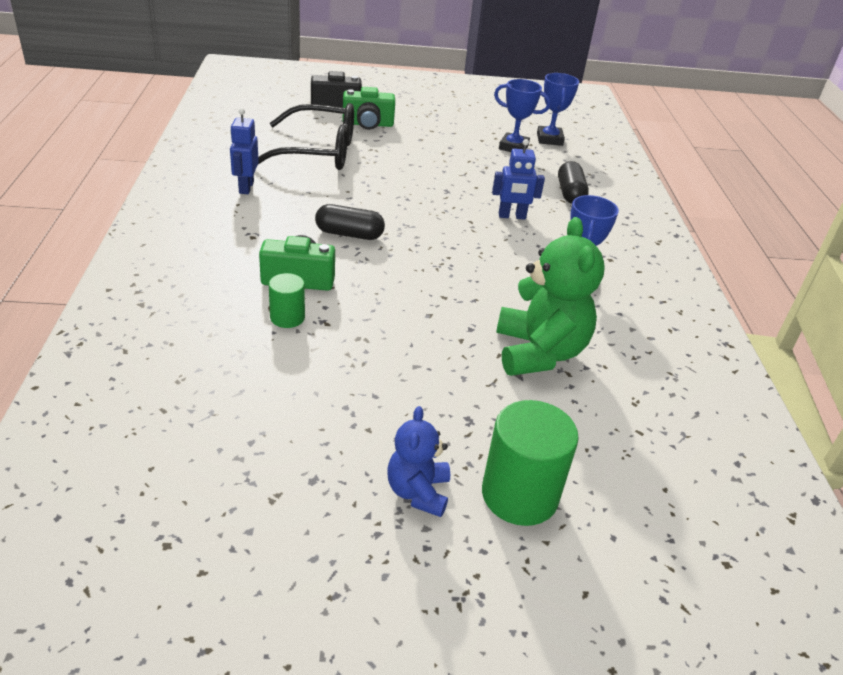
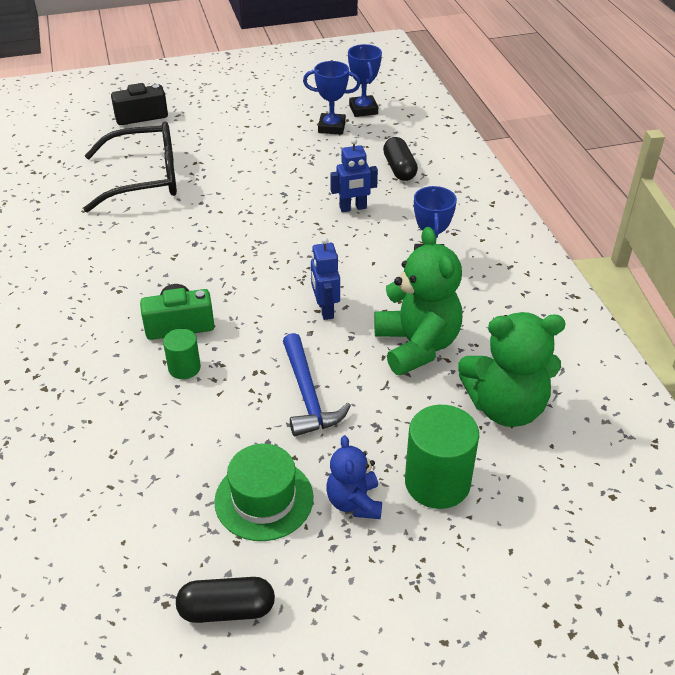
camera: 10 degrees left, 5 degrees up
(246, 187) = (90, 237): blue robot -> blue robot (325, 310)
(319, 463) = (264, 499): none -> green hat
(349, 234) = (209, 265): black capsule -> black capsule (227, 609)
(368, 124) = (182, 133): green camera -> none
(405, 372) = (308, 395): none -> blue hammer
(621, 436) = (505, 407): none -> green teddy bear

